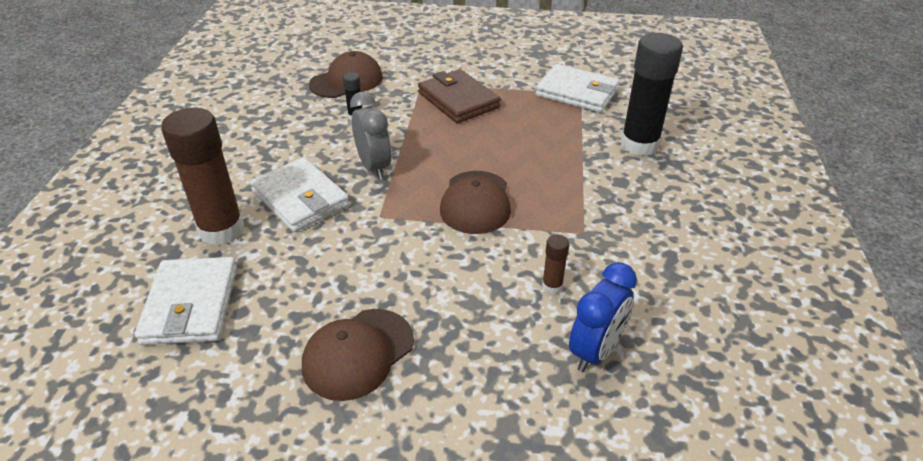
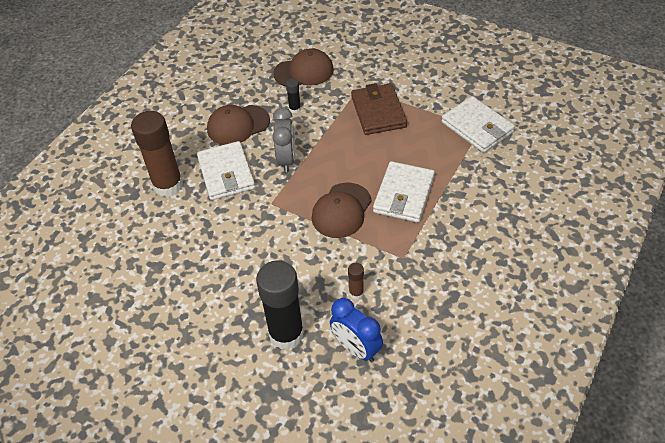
camera: 25 degrees right, 10 degrees up
(191, 305) = (131, 236): white wallet -> white wallet (404, 194)
(358, 354) = (212, 301): brown cap -> brown cap (238, 125)
(595, 351) = (356, 348): blue clock -> blue clock turned 75 degrees clockwise
(639, 145) = (495, 192): black glue stick -> black glue stick (286, 334)

